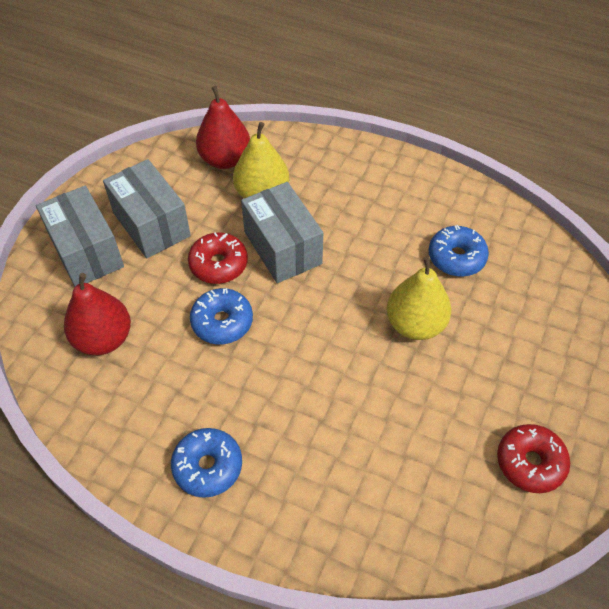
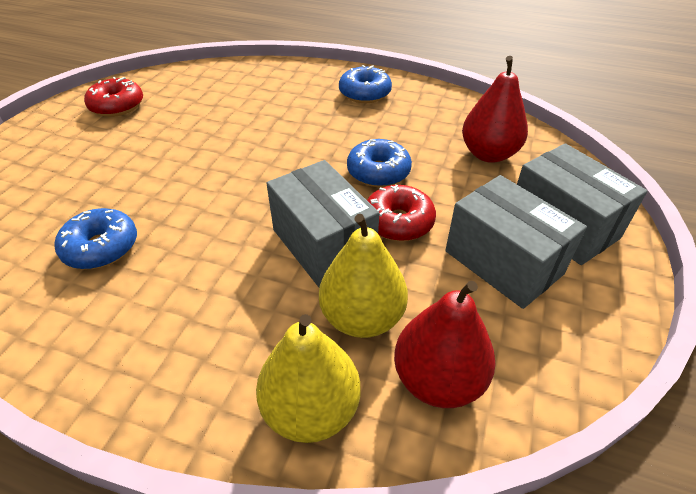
camera: 175 degrees right, 10 degrees down
(415, 324) = (178, 181): yellow pear -> yellow pear (311, 409)

